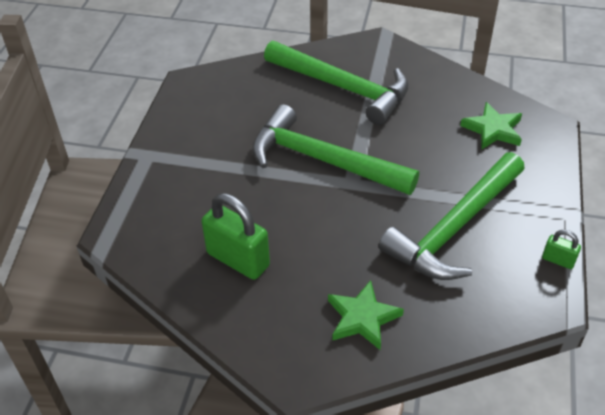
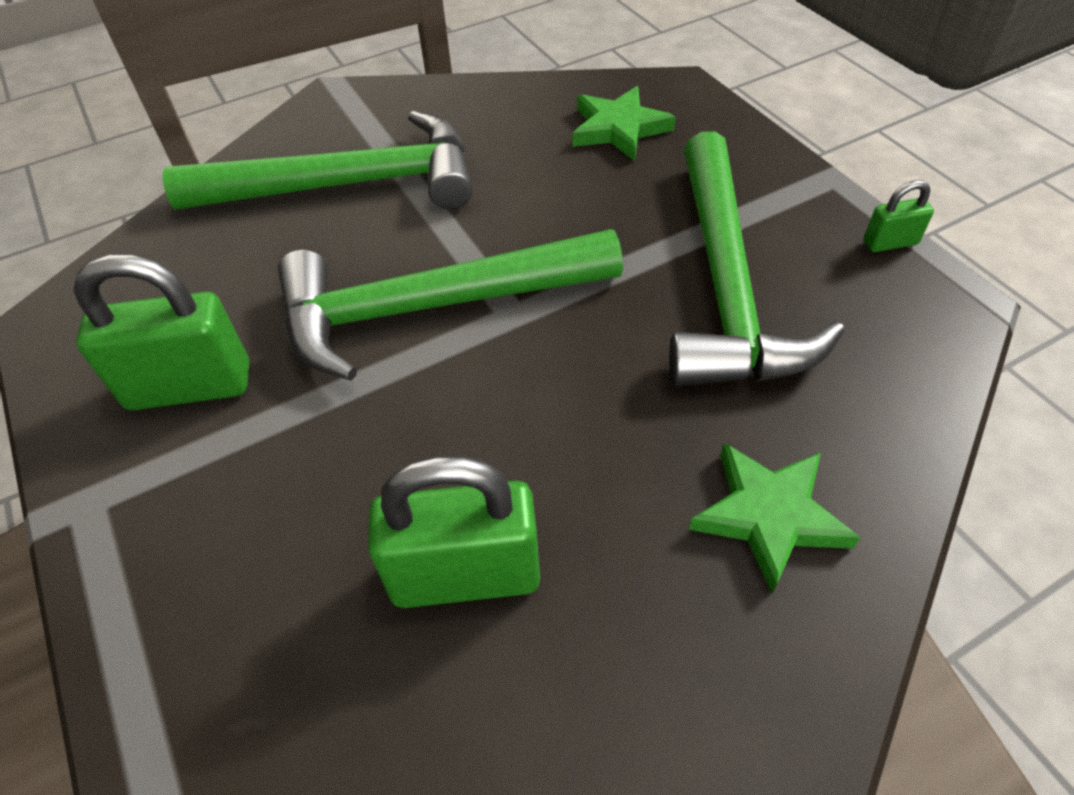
camera: 40 degrees left, 5 degrees up
(211, 136) = (190, 387): none -> green padlock

